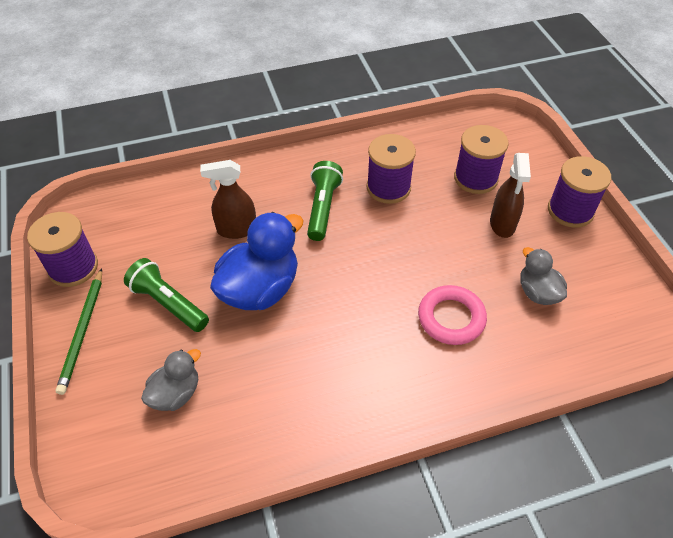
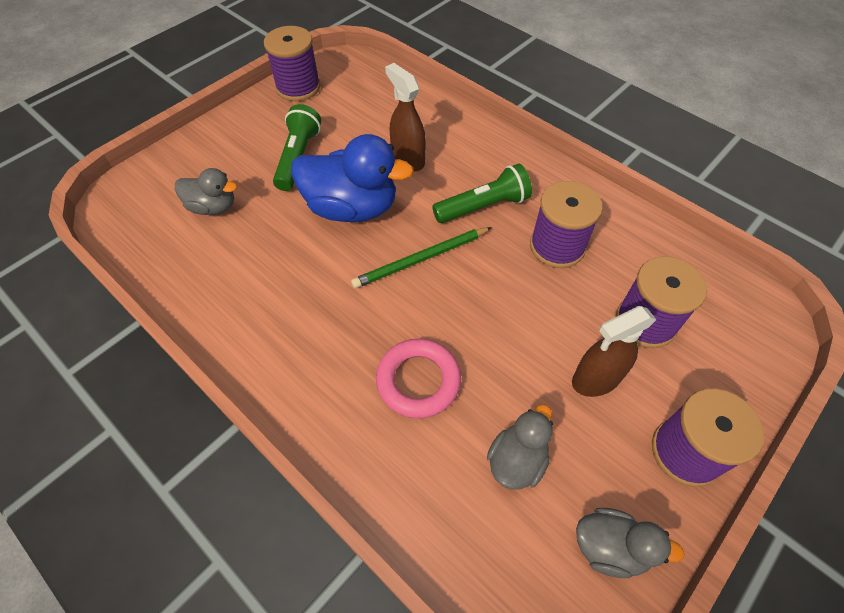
camera: 60 degrees right, 5 degrees up
(82, 332) = (241, 124): green pencil -> green pencil (421, 259)
(611, 276) = (610, 547): none -> grey duck

